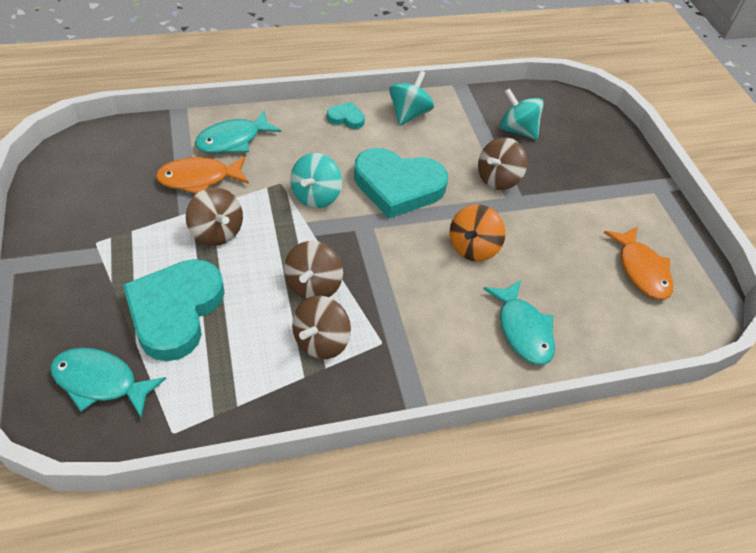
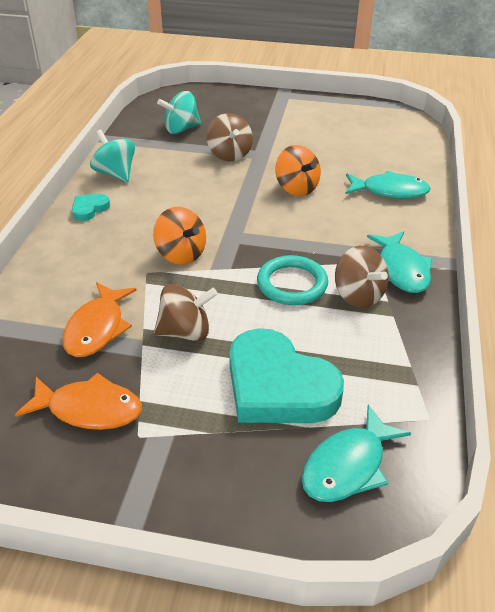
camera: 60 degrees left, 10 degrees down
(233, 140) = (57, 290): turquoise fish -> turquoise fish (401, 269)
(313, 285) = (292, 284): brown spinning top -> turquoise ring
(316, 196) = (181, 254): turquoise spinning top -> orange spinning top
(398, 186) = (202, 205): turquoise heart -> none
(641, 270) = (357, 127): orange fish -> orange fish (89, 409)

